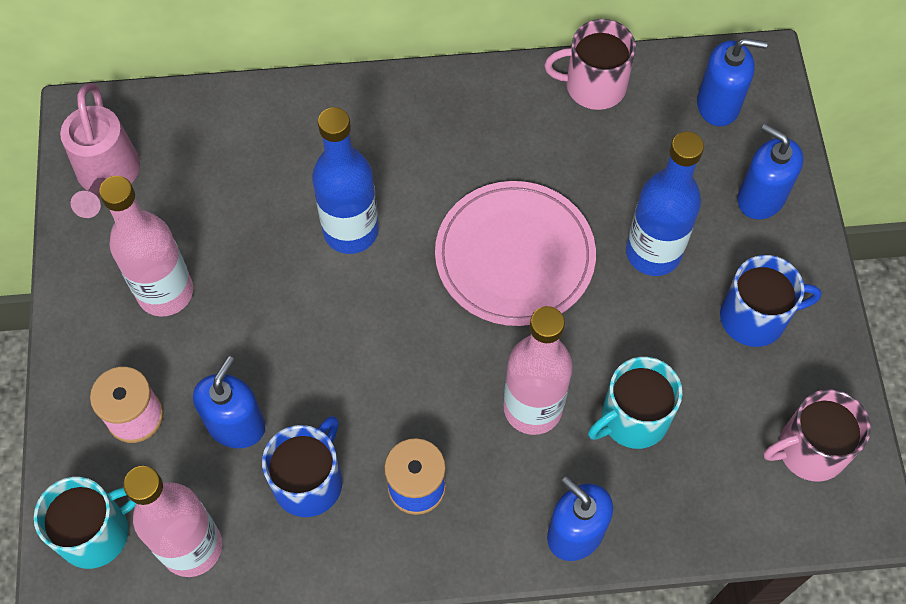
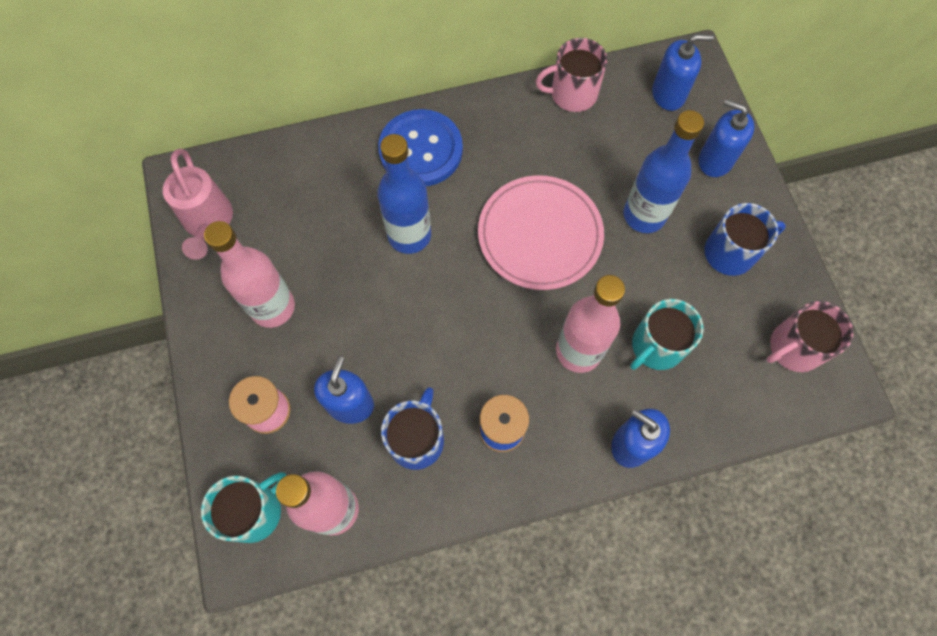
camera: 10 degrees left, 5 degrees up
(386, 127) = (421, 150): none -> blue button

